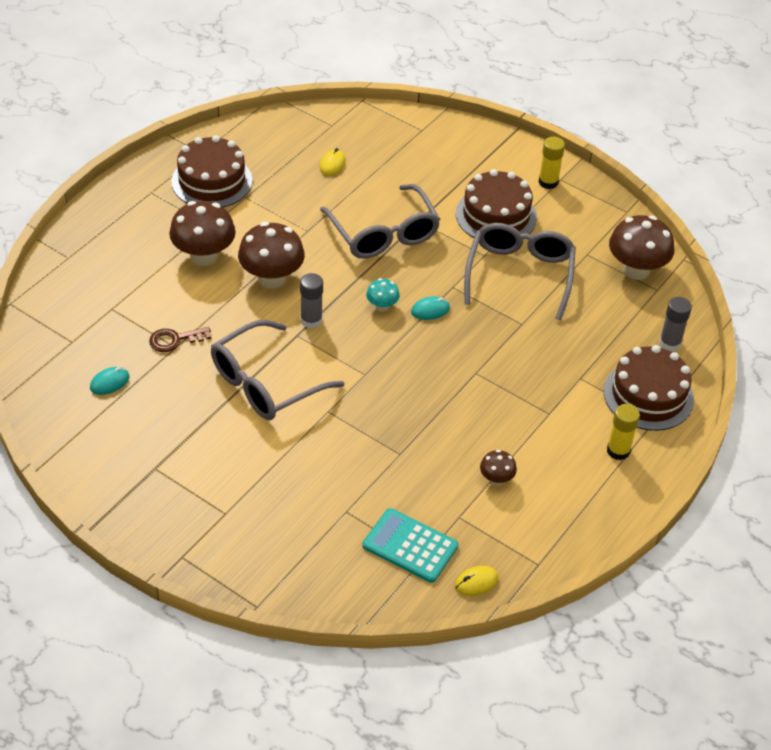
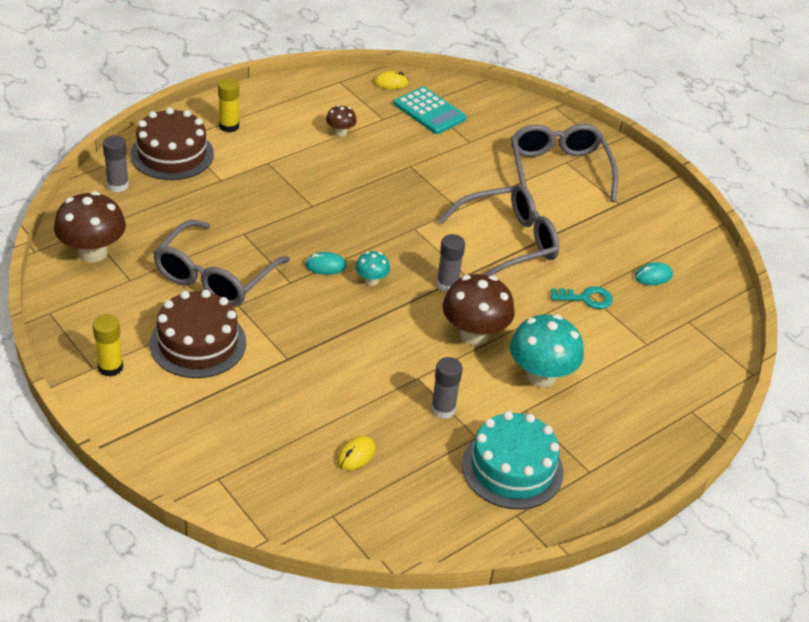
camera: 165 degrees left, 5 degrees down
(174, 340) = (586, 298): brown key -> turquoise key
(204, 256) = (541, 376): brown mushroom -> turquoise mushroom
(212, 181) = (512, 468): brown cake -> turquoise cake
(278, 210) = (443, 409): none -> grey glue stick
(384, 234) = (334, 353): grey glasses -> grey glasses (558, 170)

